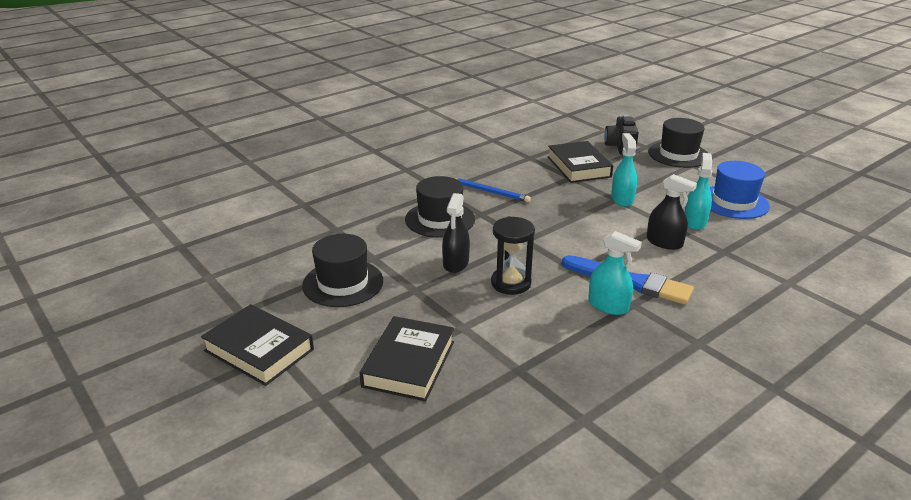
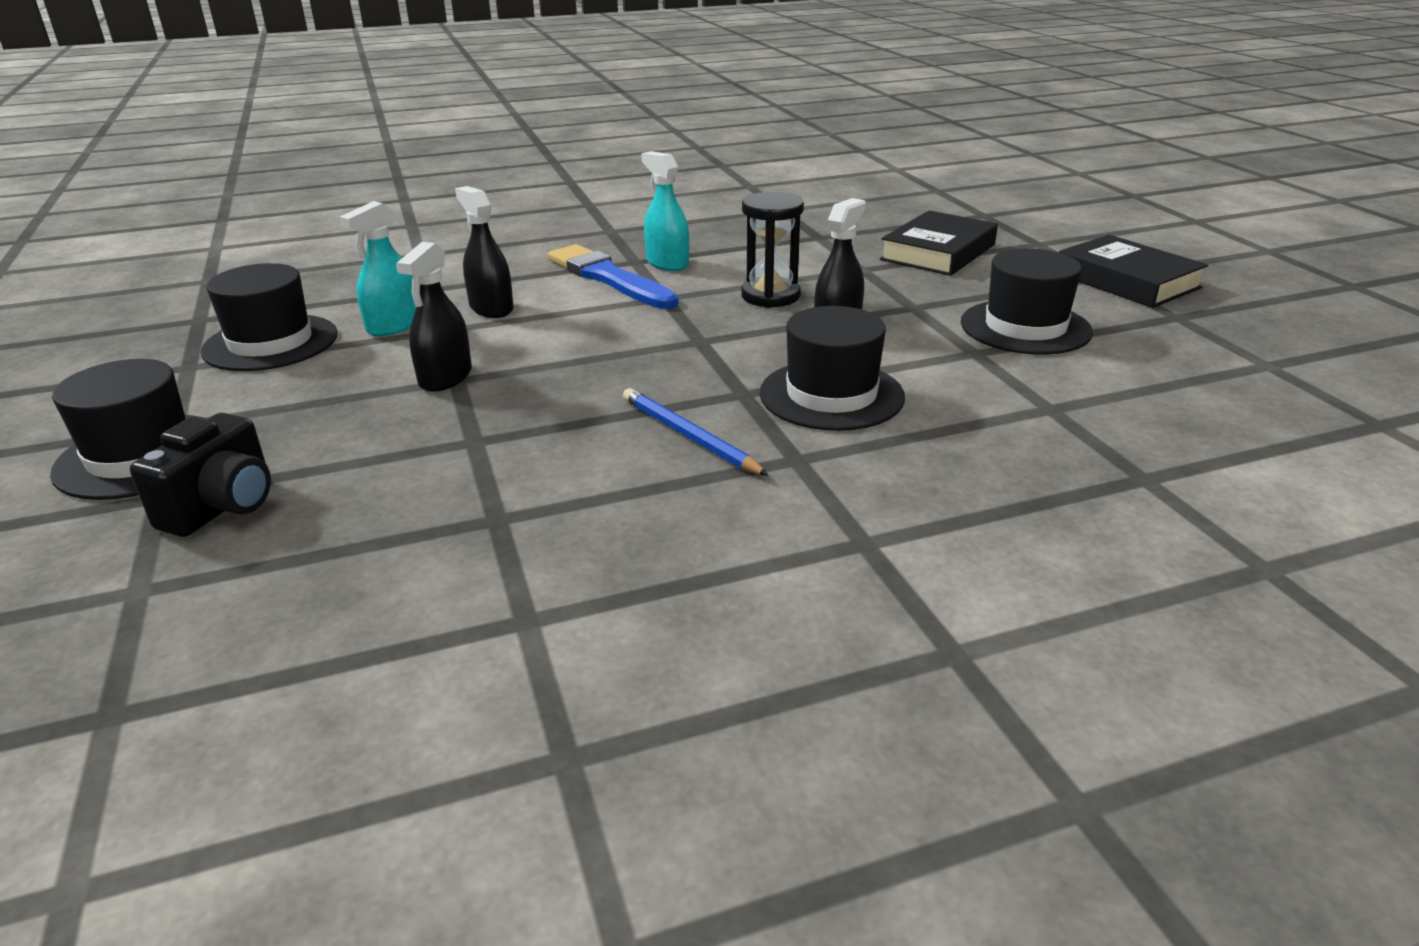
camera: 160 degrees left, 0 degrees up
(578, 167) = (417, 465): black book -> none
(622, 199) = (445, 377): turquoise spray bottle -> black spray bottle
(733, 202) = (270, 343): blue hat -> black hat

